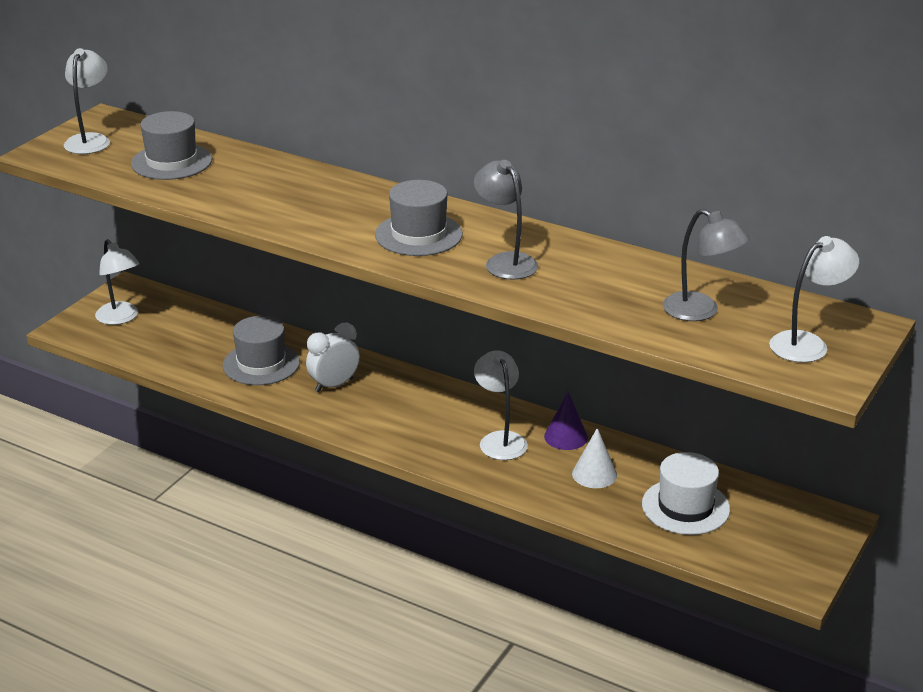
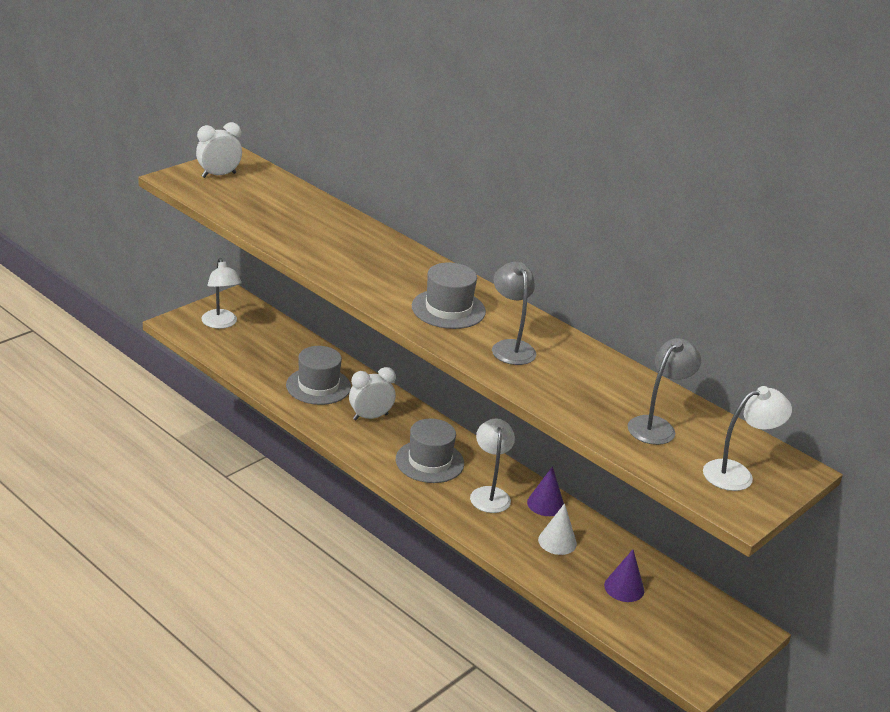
camera: 10 degrees right, 0 degrees up
(90, 140) = (219, 175): white lamp -> white clock
(171, 162) = (275, 206): grey hat -> grey hat (429, 461)
(685, 507) = (624, 588): white hat -> purple cone
(700, 311) = (656, 426): grey lamp -> grey lamp turned 105 degrees counterclockwise

